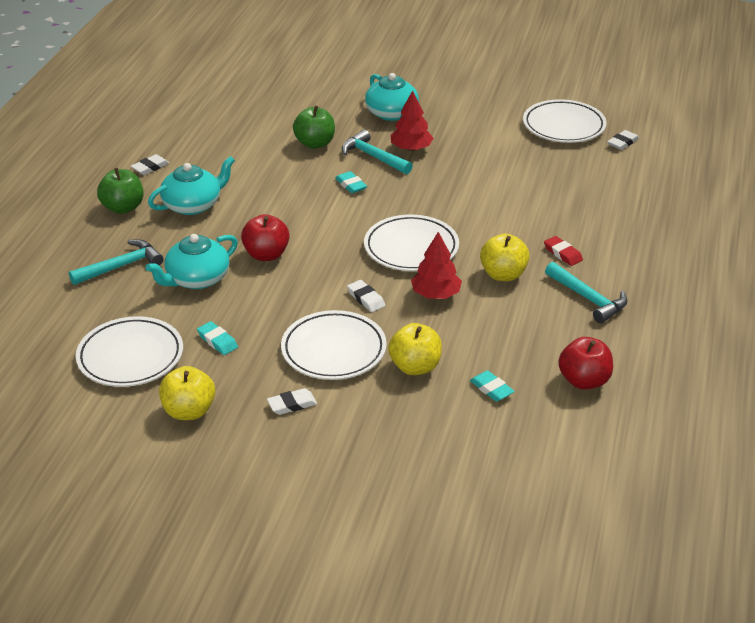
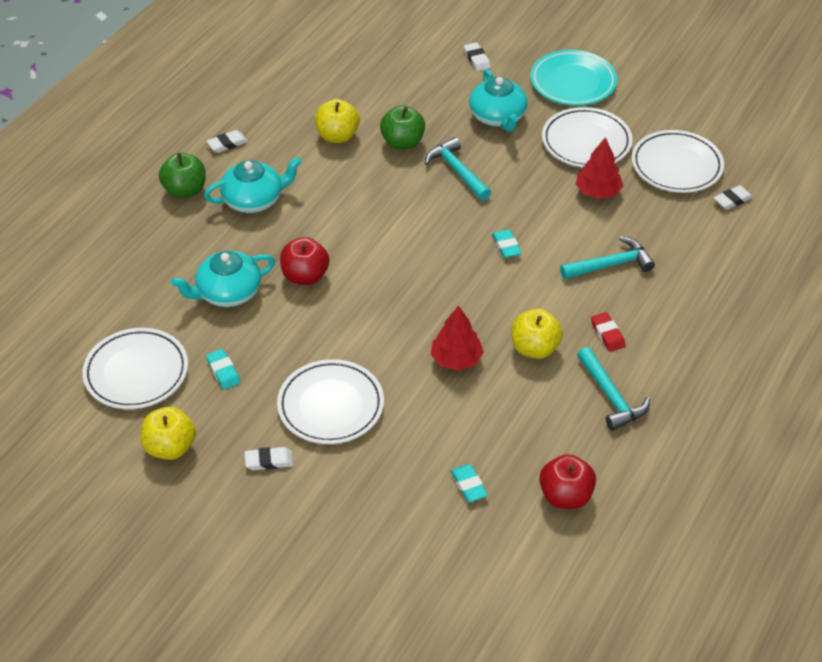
camera: 15 degrees right, 10 degrees up
(121, 266) = (161, 263): turquoise hammer -> turquoise hammer (610, 265)
(351, 185) = (420, 203): turquoise eraser -> turquoise eraser (506, 246)
(366, 299) = (384, 350): white eraser -> white eraser (476, 59)
(411, 148) = (500, 167): red tree -> red tree (598, 191)
(411, 248) = (453, 296): white plate -> white plate (586, 142)
(415, 367) = (403, 443): yellow apple -> yellow apple (337, 136)
(447, 81) = (573, 82): none -> turquoise plate

